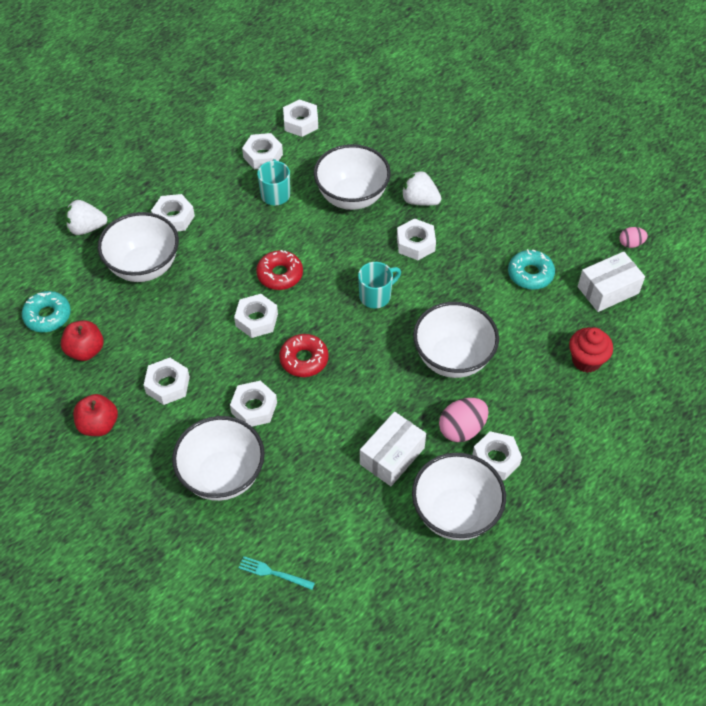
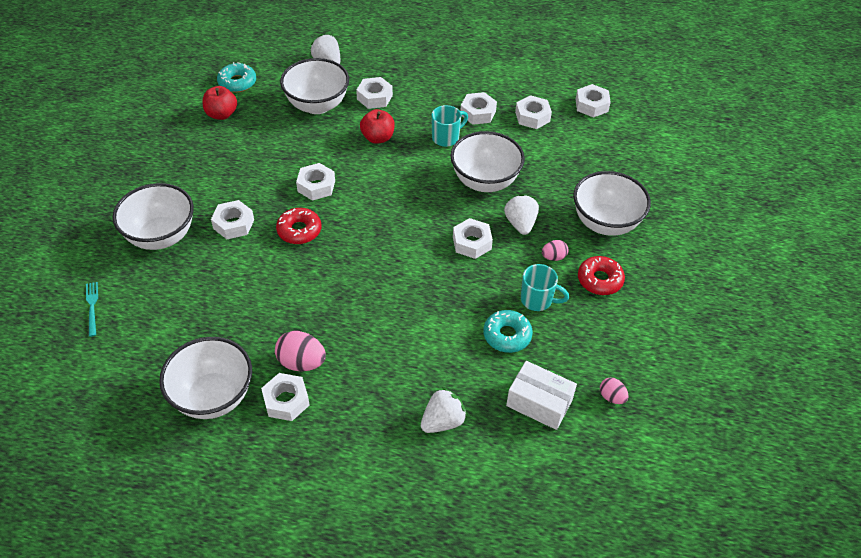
camera: 55 degrees right, 5 degrees down
(98, 425) = (163, 152): red apple -> red apple (378, 138)
(167, 385) = (221, 168): white nut -> white nut (591, 105)
(280, 274) = (370, 178): red donut -> red donut (600, 280)
(376, 296) = (396, 243): turquoise mug -> turquoise mug (537, 300)
(392, 456) = (243, 328): white box -> none
(453, 358) = (370, 323): white bowl -> white bowl (605, 223)
(472, 200) = (553, 257): none -> pink egg
(586, 360) = (443, 421): red cupcake -> white strawberry

